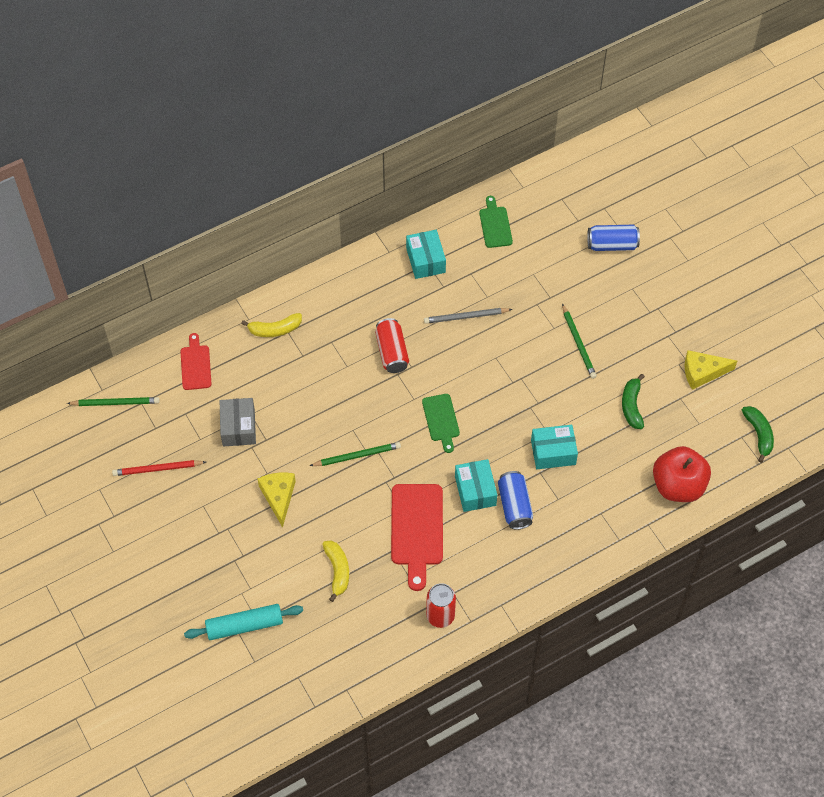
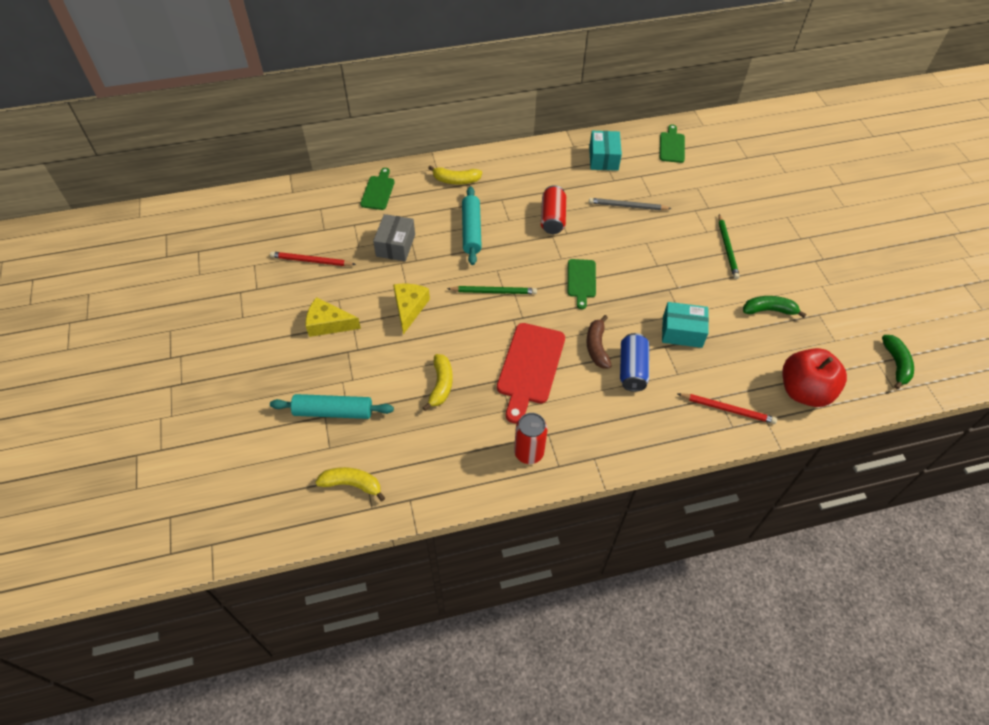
camera: 15 degrees right, 5 degrees down
(116, 403) = (299, 203): green pencil -> none
(195, 365) = (378, 191): red cutting board -> green cutting board
(289, 690) = (352, 484): none -> yellow banana
(311, 389) = (471, 230): none -> turquoise rolling pin
(475, 491) = (597, 347): turquoise box -> brown banana
(611, 523) = (727, 409): none -> red pencil
(612, 245) = (774, 180): blue can -> none
(632, 406) = (769, 310): green banana -> green banana turned 75 degrees clockwise
(702, 372) = (845, 298): yellow cheese -> yellow cheese (328, 324)

